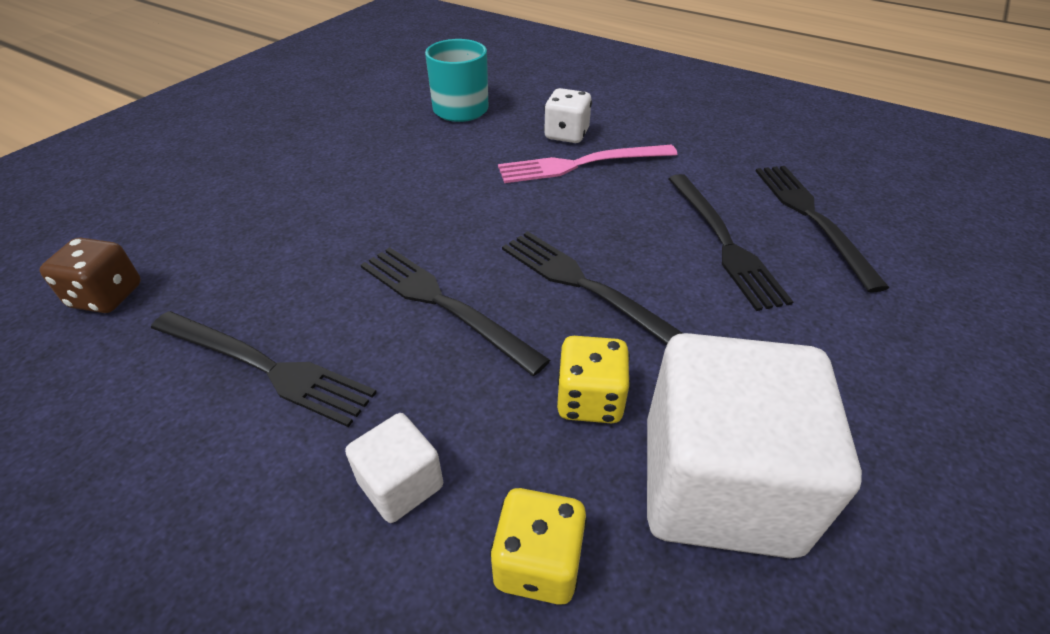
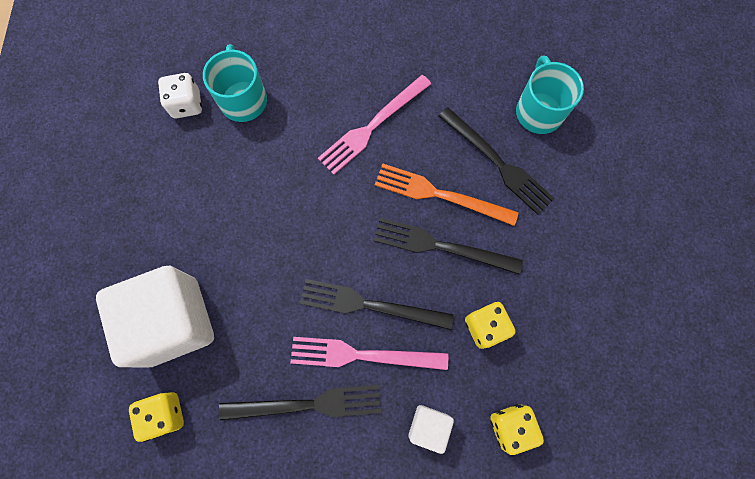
camera: 30 degrees left, 30 degrees up
(107, 296) = (165, 414): brown dice -> yellow dice
(386, 349) = (362, 355): none -> pink fork
(566, 135) = (342, 95): white dice -> white dice (186, 104)
(622, 242) = (440, 194): none -> orange fork
(718, 484) = (564, 342): white cube -> white cube (173, 321)
(812, 218) = (538, 111): black fork -> turquoise mug

